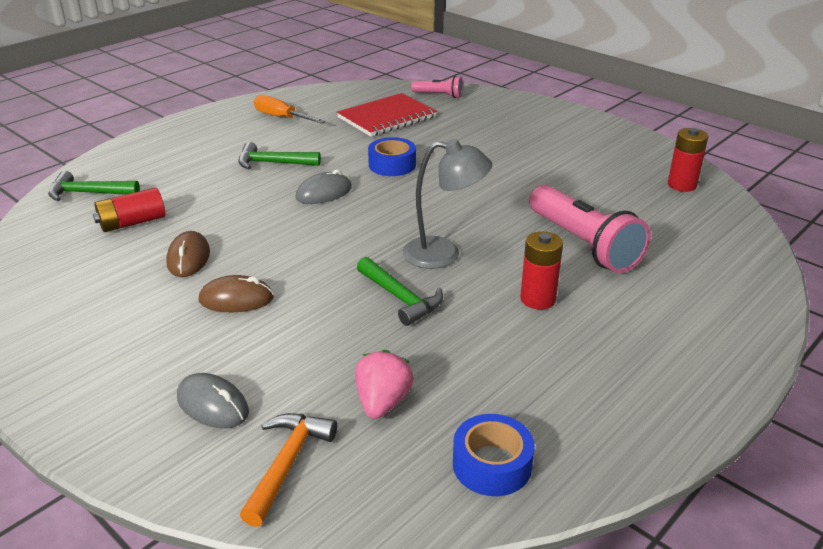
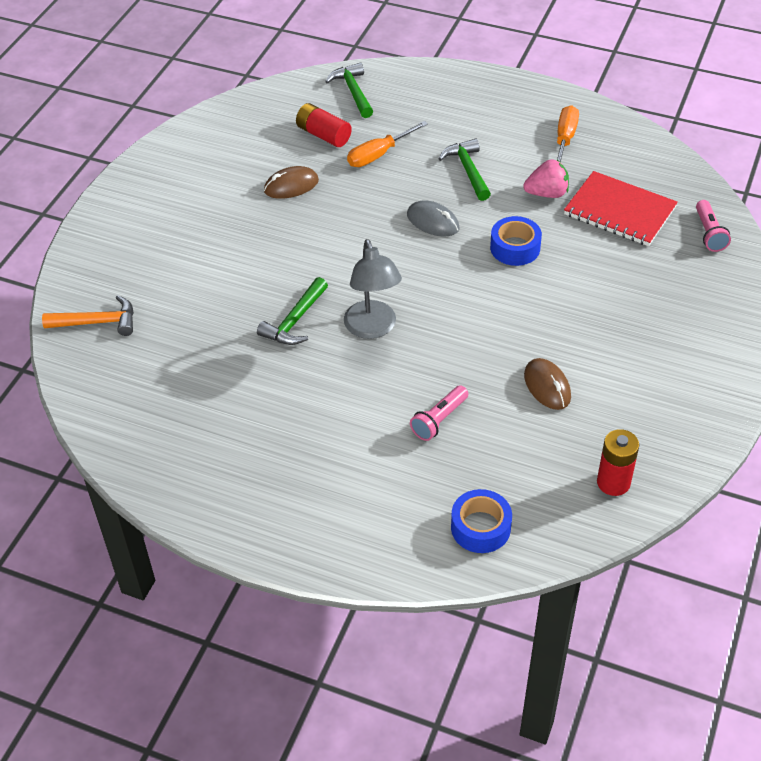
camera: 70 degrees right, 15 degrees up
(200, 199) = (378, 155): none -> orange screwdriver
(212, 405) = (136, 268): grey mouse -> none
(236, 299) = (251, 232): brown mouse -> brown mouse (547, 386)
(382, 402) = (169, 348): pink strawberry -> pink strawberry (547, 193)
(492, 464) = (129, 420): blue tape -> blue tape (480, 527)
(538, 299) = (333, 405): red battery -> none
(584, 244) = (439, 420): pink flashlight -> pink flashlight, size x0.51

